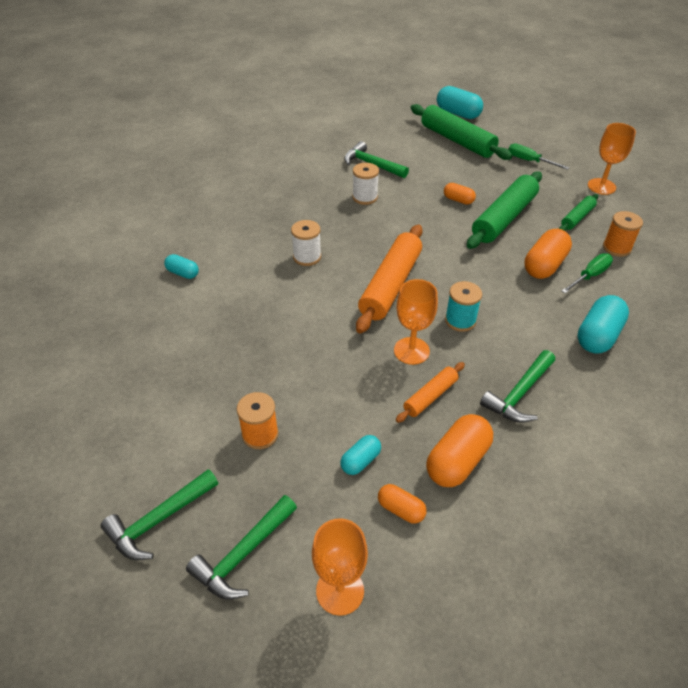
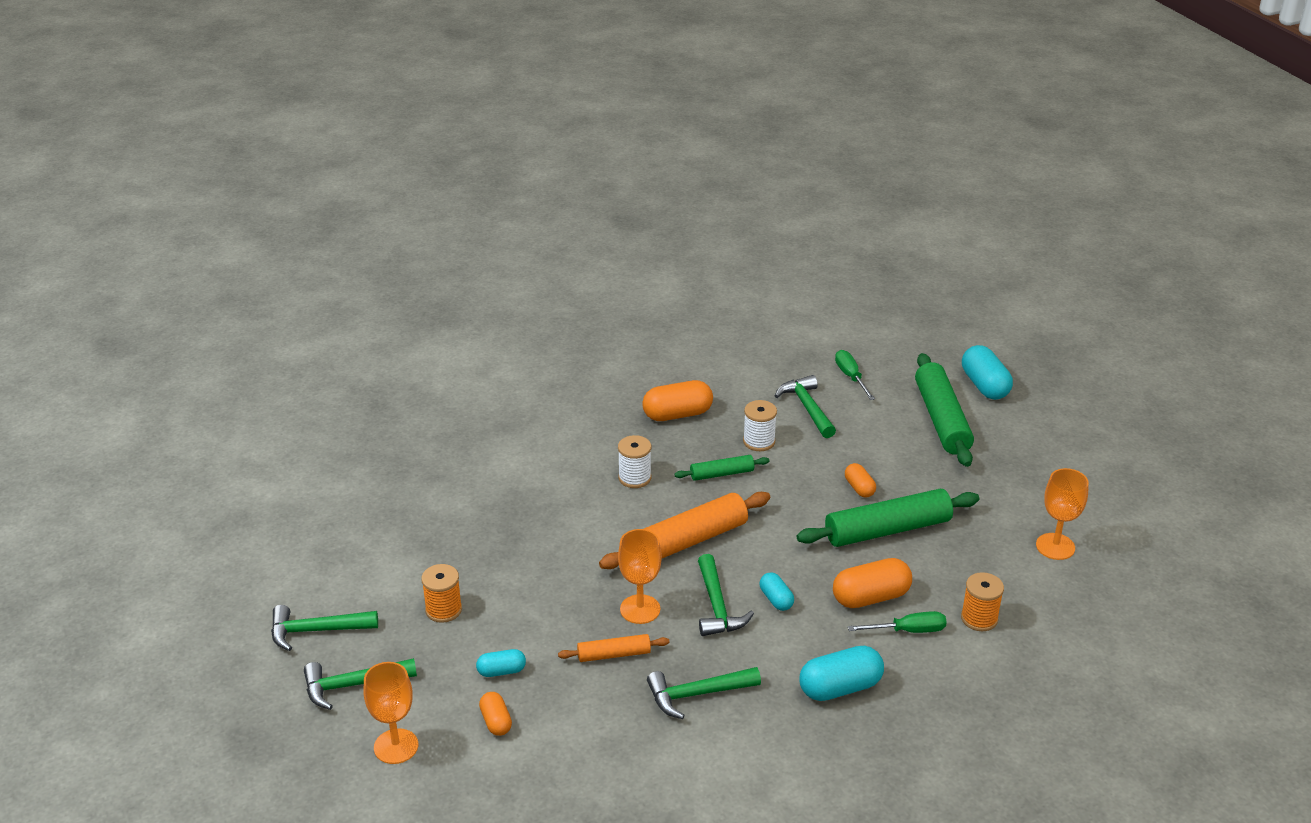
camera: 35 degrees right, 10 degrees down
(183, 273) = (507, 442): turquoise capsule -> turquoise capsule (776, 599)
(457, 461) = (579, 714): orange capsule -> orange capsule (677, 414)
(460, 320) = (717, 606): turquoise spool -> green hammer
(529, 161) = (1002, 479): green screwdriver -> green screwdriver (851, 377)
(577, 218) = (975, 567): green rolling pin -> green rolling pin (721, 474)

